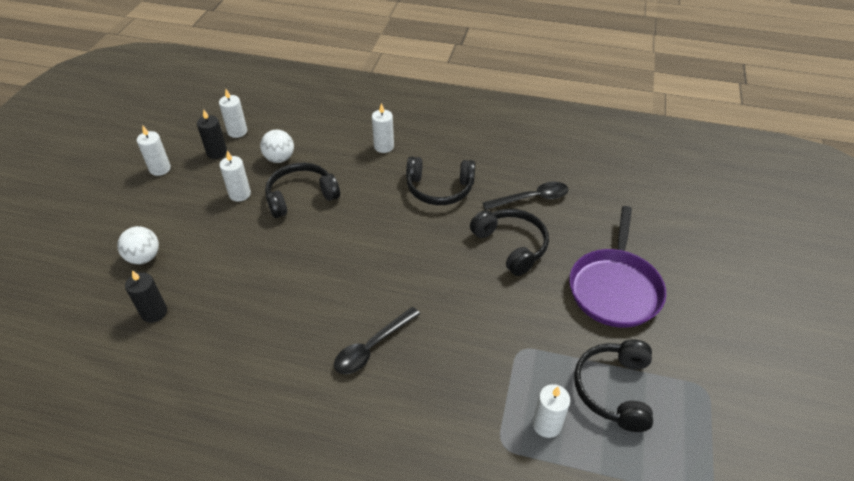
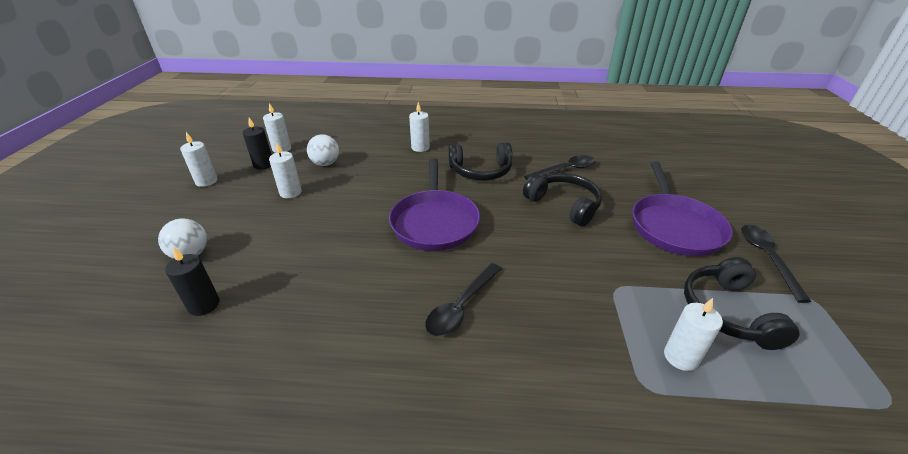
camera: 10 degrees left, 10 degrees down
(301, 196) = (352, 188): black headphones -> none
(373, 250) = (434, 222): none -> purple pan
(689, 339) = (767, 258): none -> black spoon

